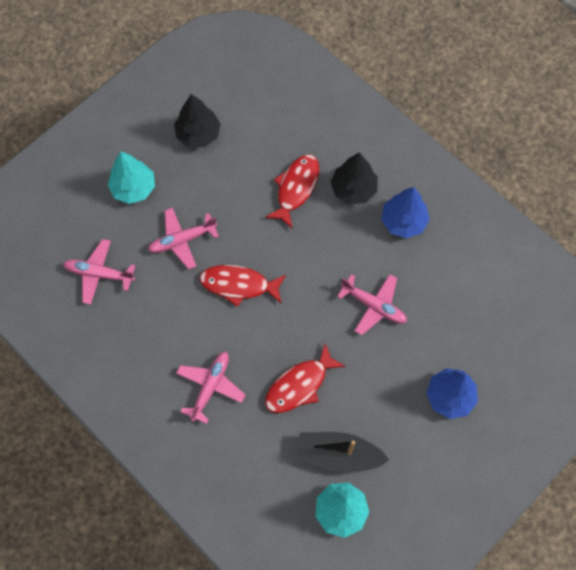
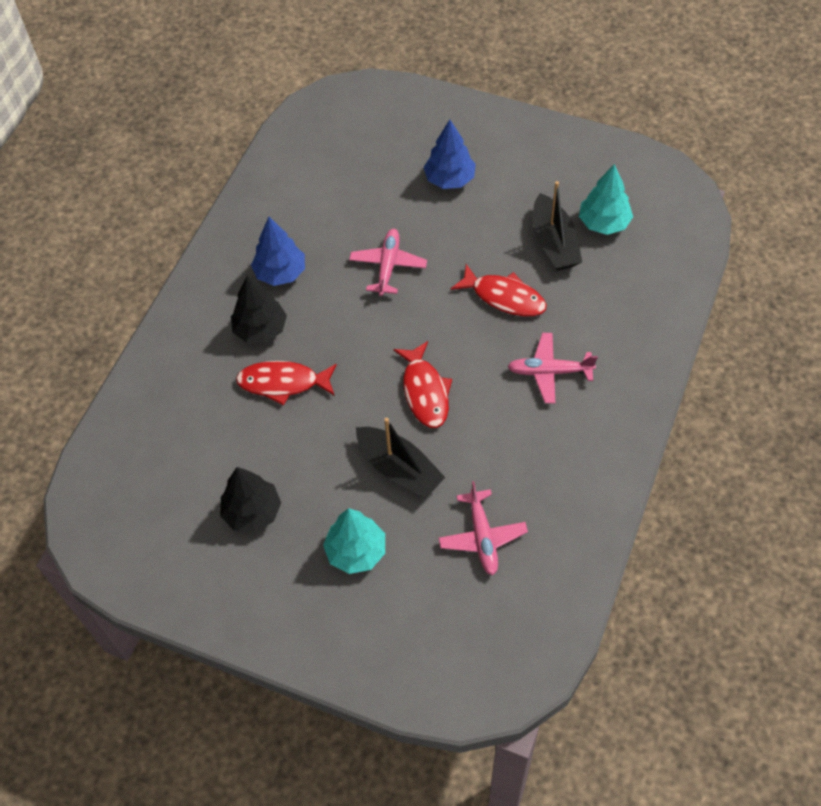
camera: 110 degrees left, 10 degrees down
(182, 240) = (399, 469): pink plane -> black boat

